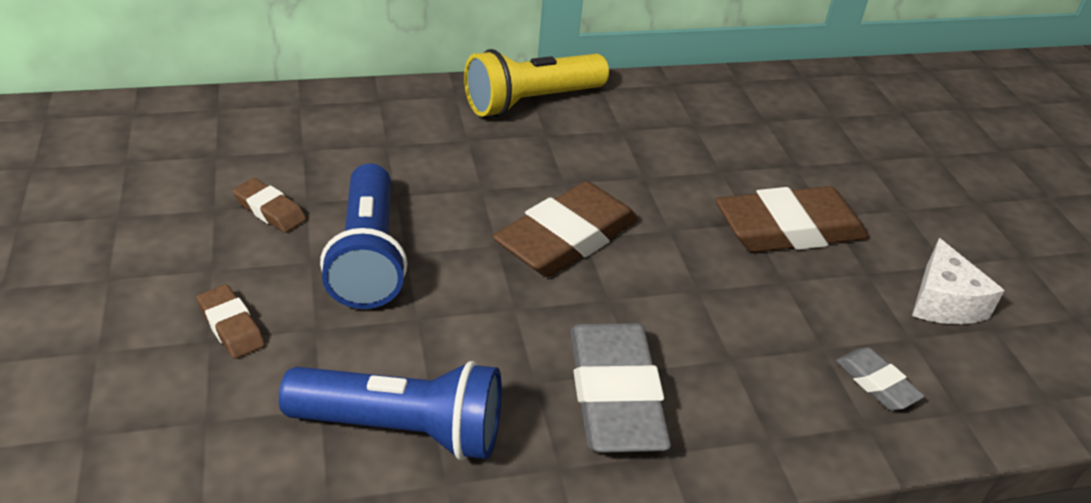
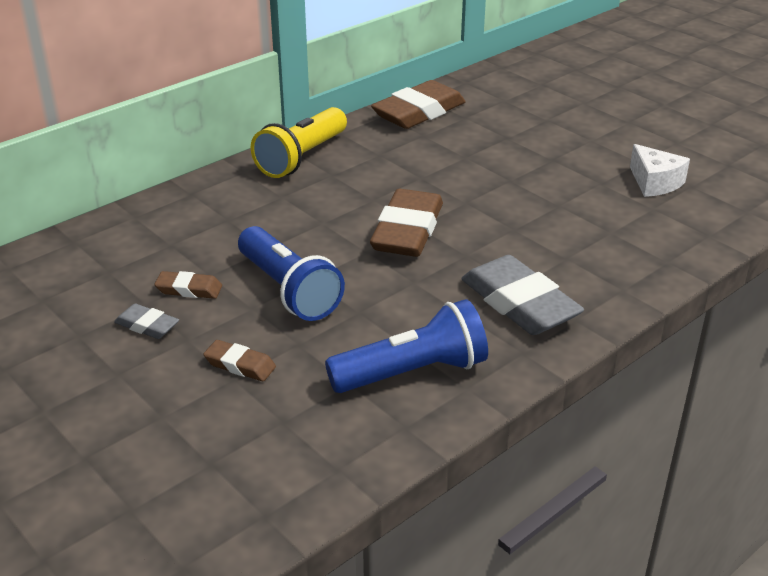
camera: 25 degrees left, 5 degrees down
(788, 229) = (536, 175): brown eraser -> brown eraser (418, 112)
(876, 383) = (655, 238): grey eraser -> grey eraser (147, 326)

